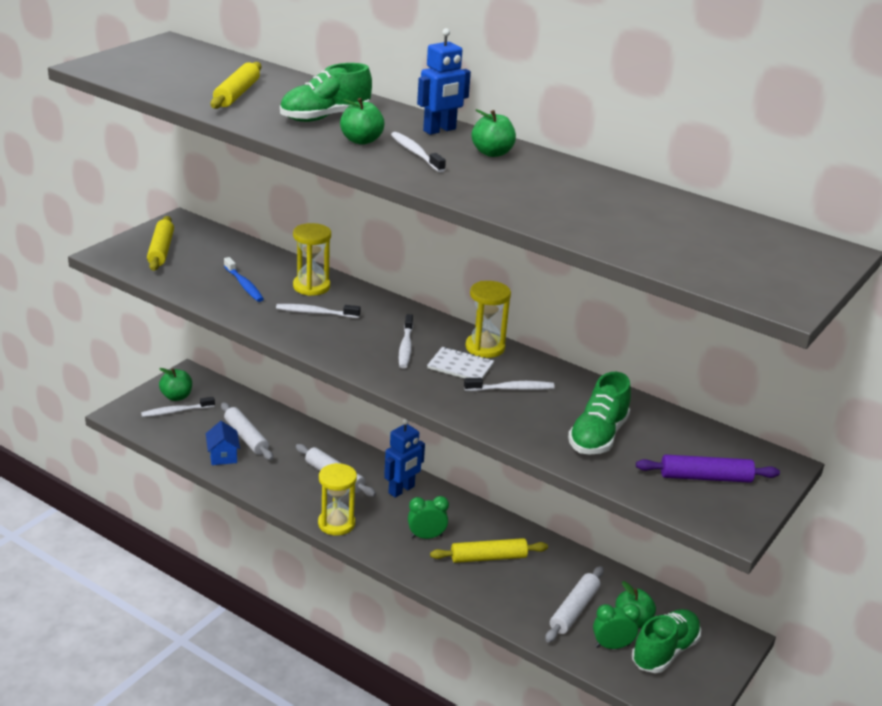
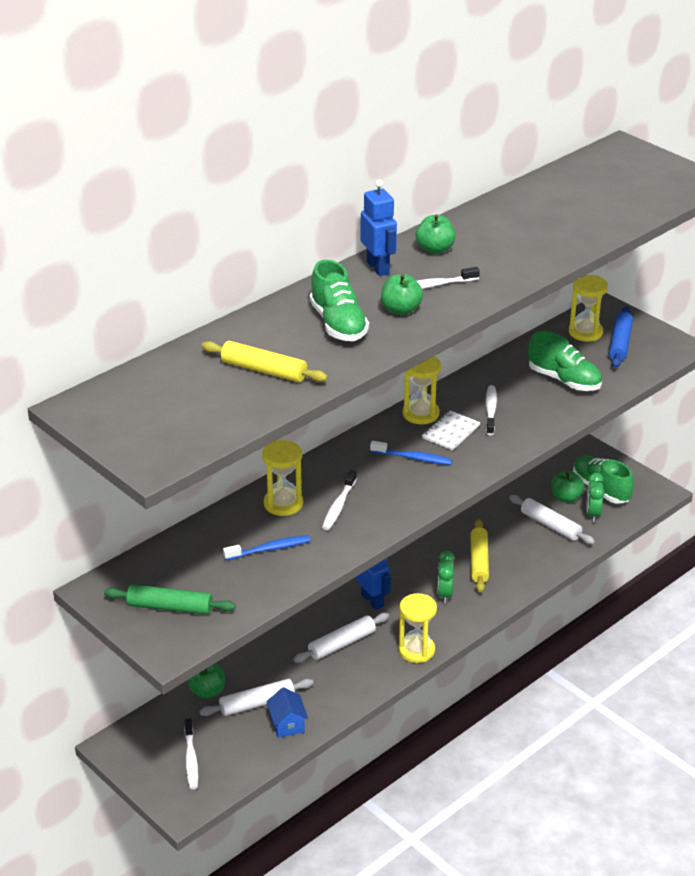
camera: 75 degrees left, 5 degrees up
(161, 250) = (170, 607): yellow rolling pin -> green rolling pin
(176, 397) = (160, 757): green apple -> green apple (207, 691)
(223, 456) = (287, 724): blue house -> blue house turned 75 degrees clockwise
(405, 347) = (413, 458): white toothbrush -> blue toothbrush
(705, 477) = (620, 343): purple rolling pin -> blue rolling pin
(713, 450) = (585, 332): none -> yellow hourglass

